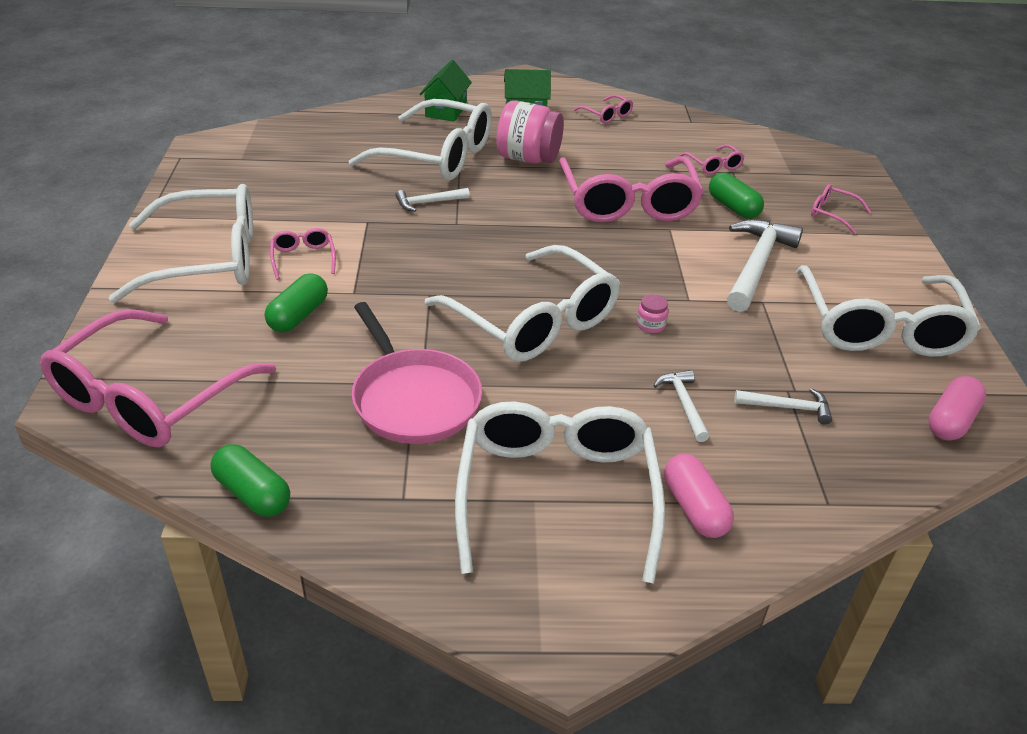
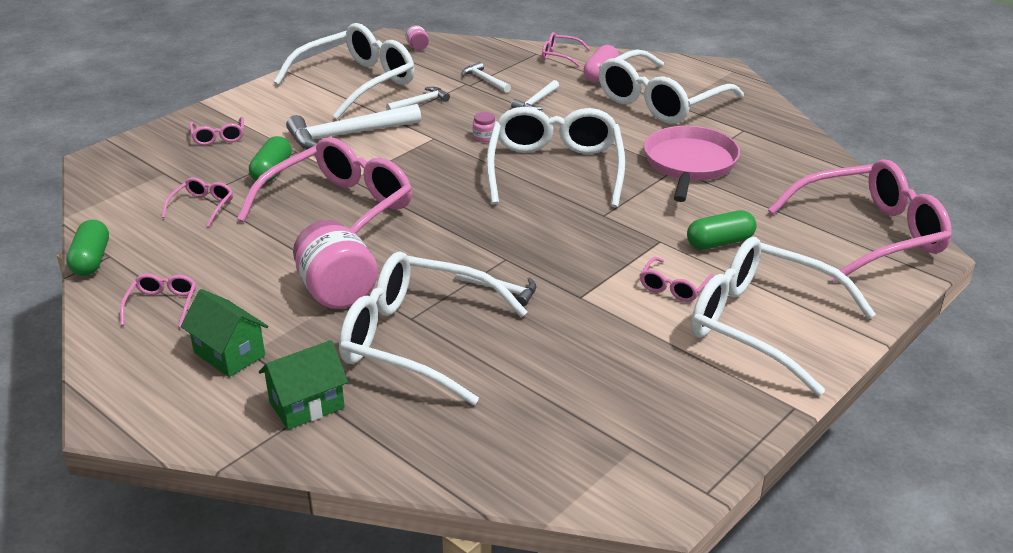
camera: 135 degrees left, 5 degrees down
(252, 494) = (827, 162): green capsule -> green capsule (91, 260)
(437, 156) = (417, 340): white glasses -> white glasses turned 45 degrees counterclockwise
(779, 335) = (420, 102): none -> white hammer
(797, 519) = (560, 55): none -> pink glasses
(951, 421) = (417, 47): pink capsule -> pink jar

